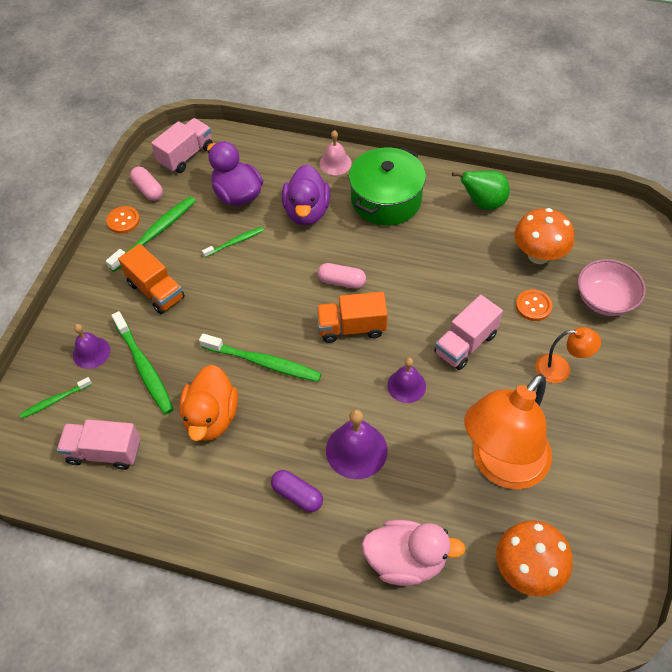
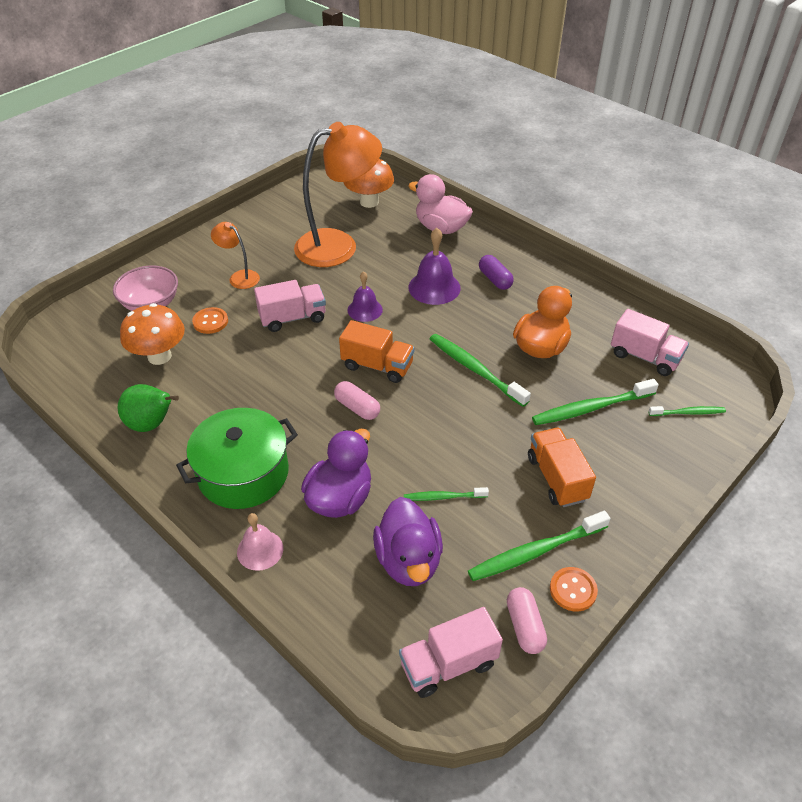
camera: 155 degrees left, 10 degrees down
(91, 352) = (644, 442): purple bell -> none
(144, 367) = (591, 408): green toothbrush -> green toothbrush turned 105 degrees counterclockwise

